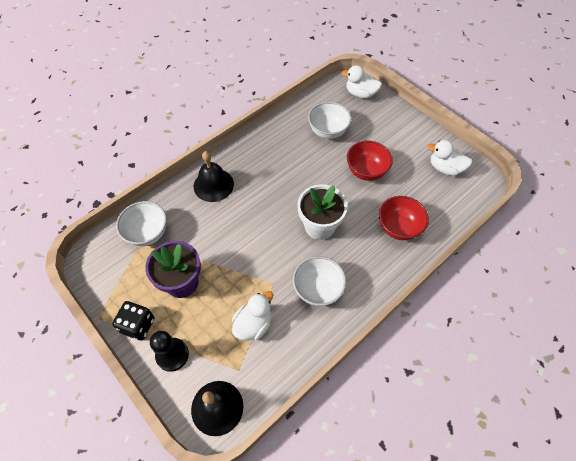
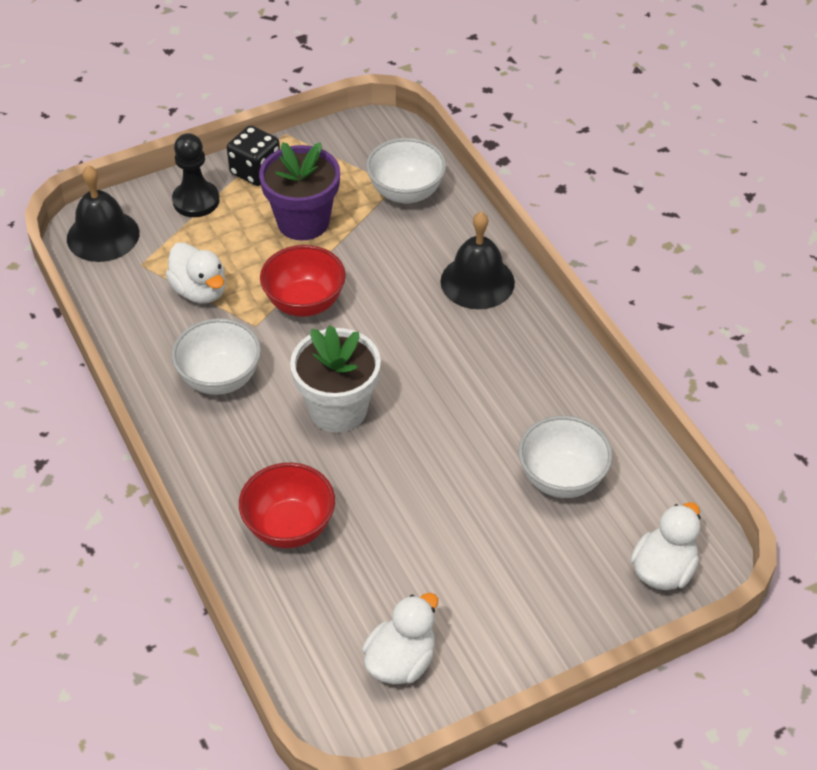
camera: 105 degrees right, 10 degrees down
(366, 171) = (437, 515): red bowl -> red bowl (304, 303)

